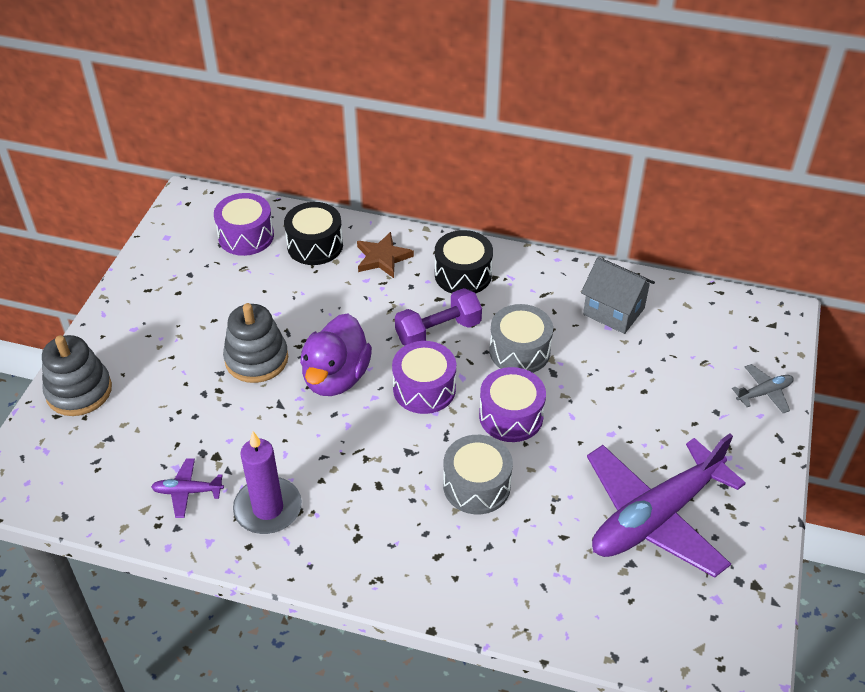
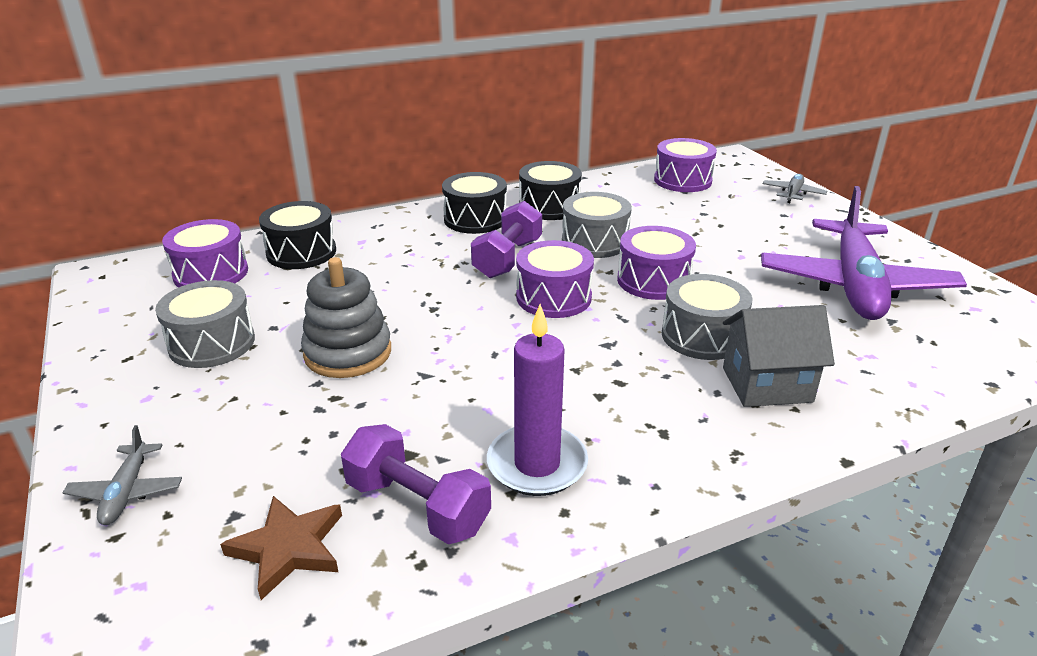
camera: 40 degrees left, 15 degrees down
(79, 391) = (127, 492): grey stacking toy -> grey plane
(187, 491) = (417, 506): purple plane -> purple dumbbell
(196, 304) = (212, 343): none -> grey drum
(336, 377) = (456, 327): purple duck -> none
(382, 258) = (384, 236): brown star -> brown star (288, 548)
(534, 291) = (549, 207): none -> black drum
(613, 311) = (626, 195): grey house -> grey house (767, 385)
(687, 320) = (682, 180): none -> purple drum

